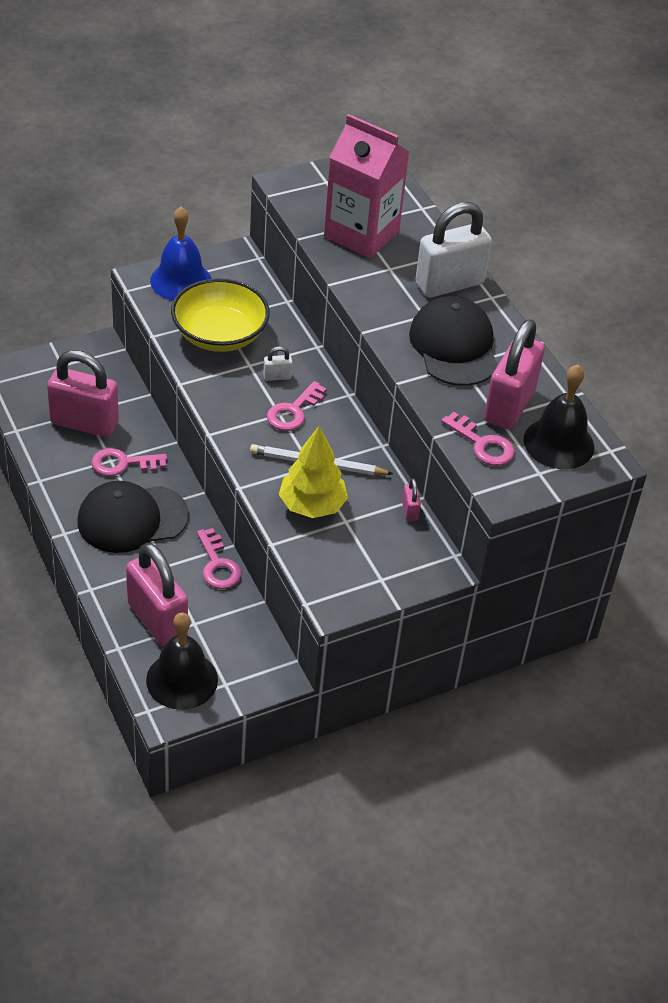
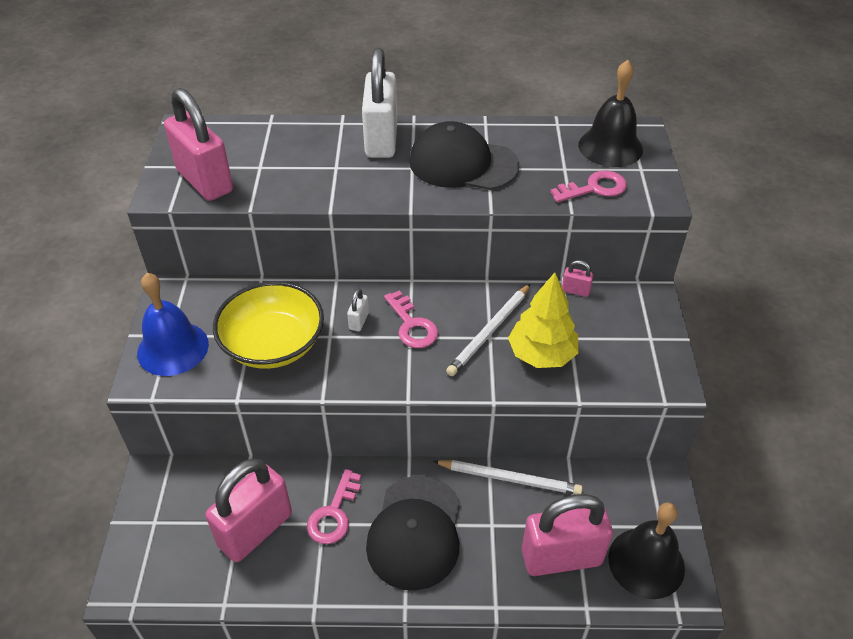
camera: 60 degrees left, 0 degrees up
(218, 565) = (509, 478): pink key -> white pencil
(361, 234) = (276, 168): pink carton -> none
(509, 405) = (553, 158): pink padlock -> pink padlock (205, 181)

